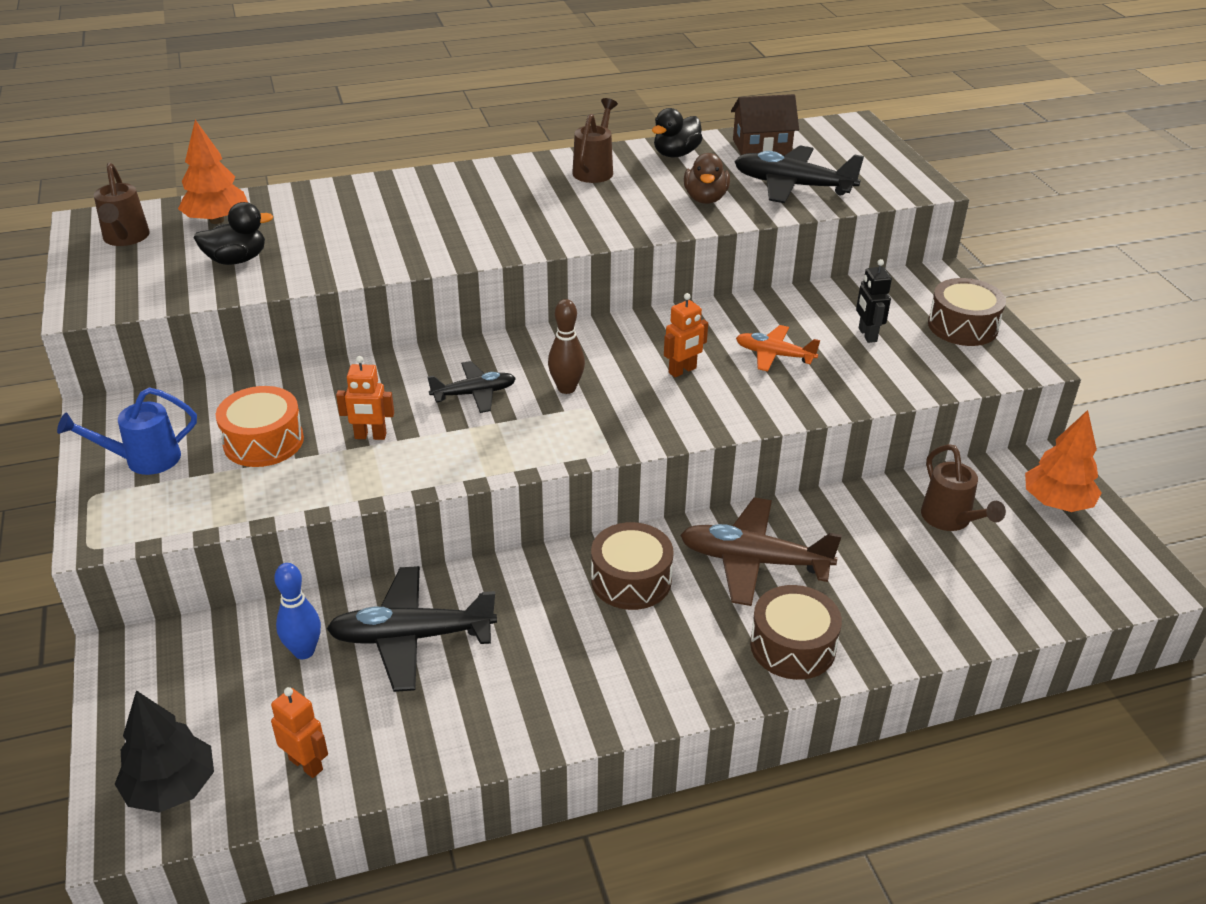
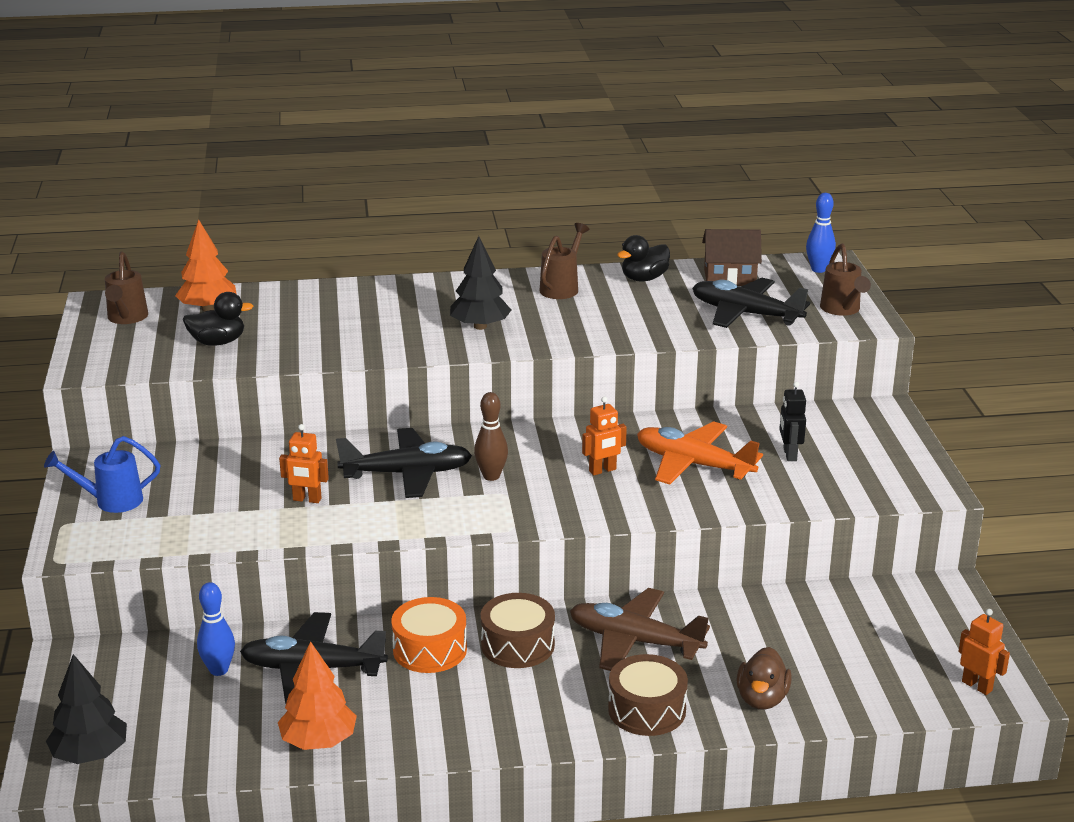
camera: 10 degrees right, 10 degrees down
(263, 441) = (214, 496): orange drum -> orange drum (430, 649)
(306, 764) = (202, 750): orange robot -> orange robot (977, 686)
(474, 394) = (407, 474): black plane -> black plane, size x1.67
(522, 219) = (480, 326): none -> black tree
(705, 199) = (657, 320): brown duck -> brown duck (762, 699)
(774, 355) = (693, 464): orange plane -> orange plane, size x1.67
(846, 133) = (818, 269): none -> blue bowling pin
(950, 520) = (833, 626): brown watering can -> brown watering can (842, 310)
(962, 326) = (886, 454): brown drum -> none
(1057, 502) = (943, 621): orange tree -> orange tree (318, 741)

